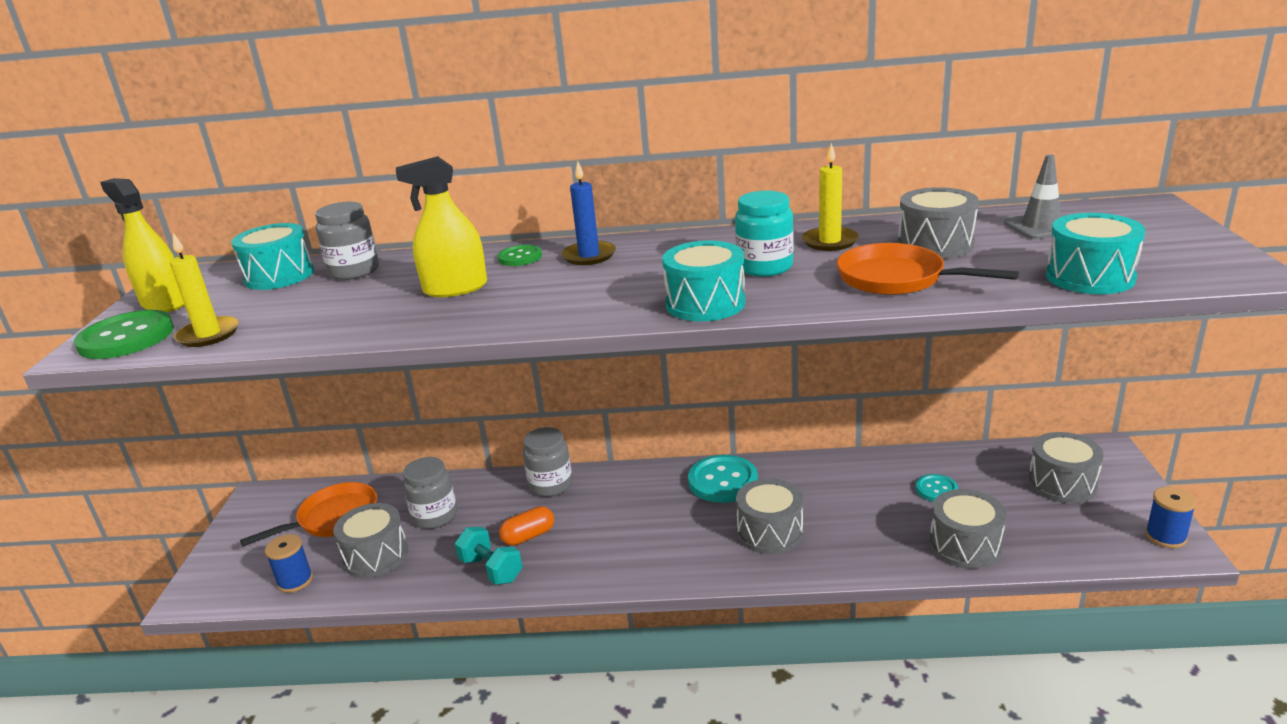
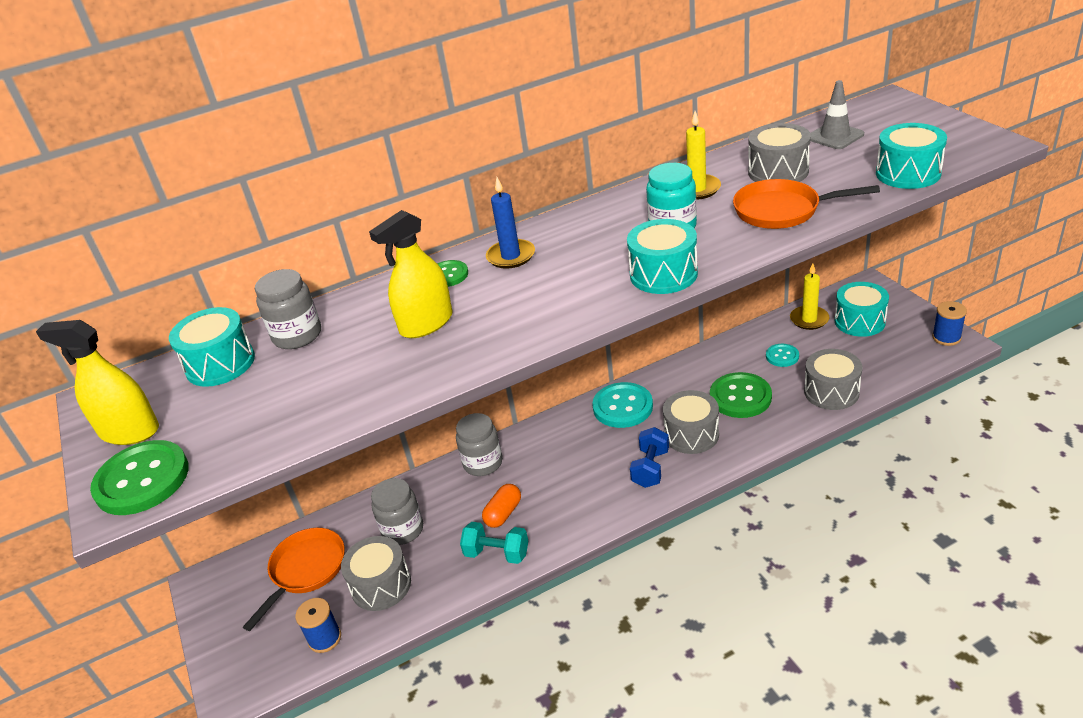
camera: 25 degrees left, 10 degrees up
(208, 335) = (233, 446): yellow candle -> yellow candle (809, 319)
(700, 549) = (650, 468): none -> blue dumbbell
(854, 514) = (740, 397): none -> green button
(1062, 483) = (859, 321): grey drum -> turquoise drum

